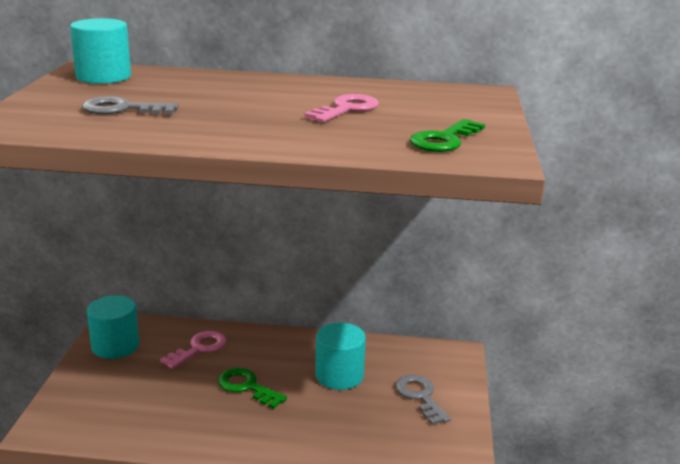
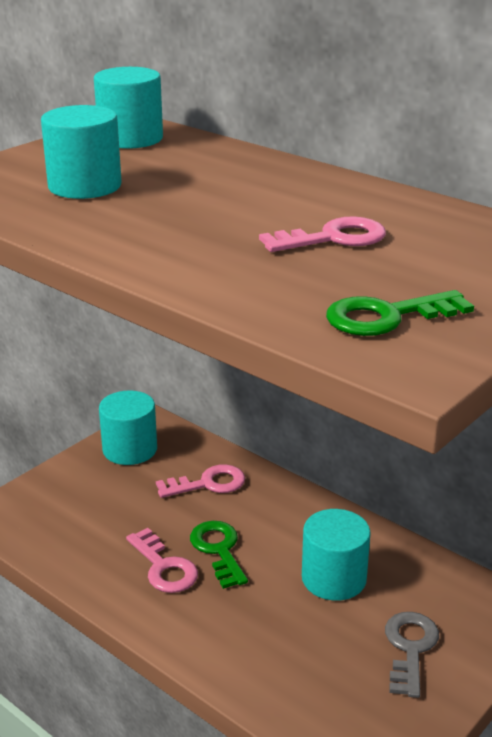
camera: 35 degrees right, 5 degrees up
(122, 109) = (85, 186): grey key -> turquoise cylinder
(218, 412) = (164, 567): none -> pink key

